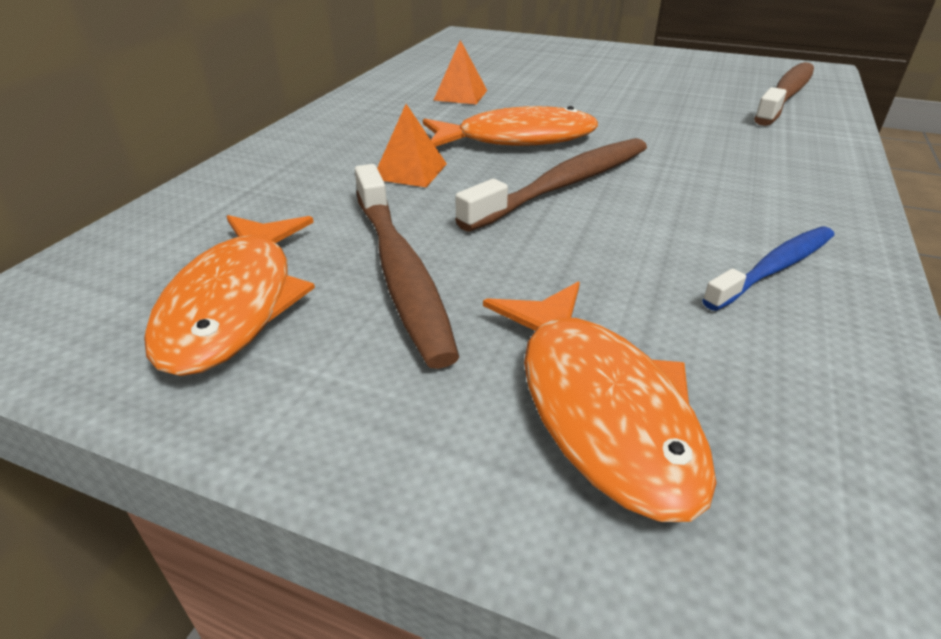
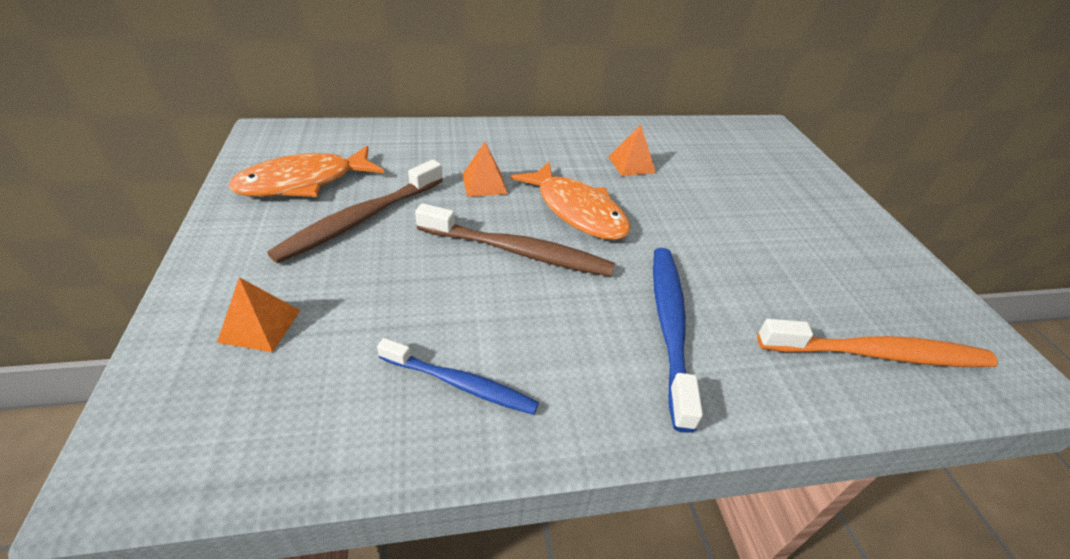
camera: 55 degrees right, 5 degrees up
(599, 408) = (260, 326): orange fish -> orange pyramid
(725, 149) = (669, 326): none -> blue toothbrush
(786, 95) = (878, 354): brown toothbrush -> orange toothbrush

